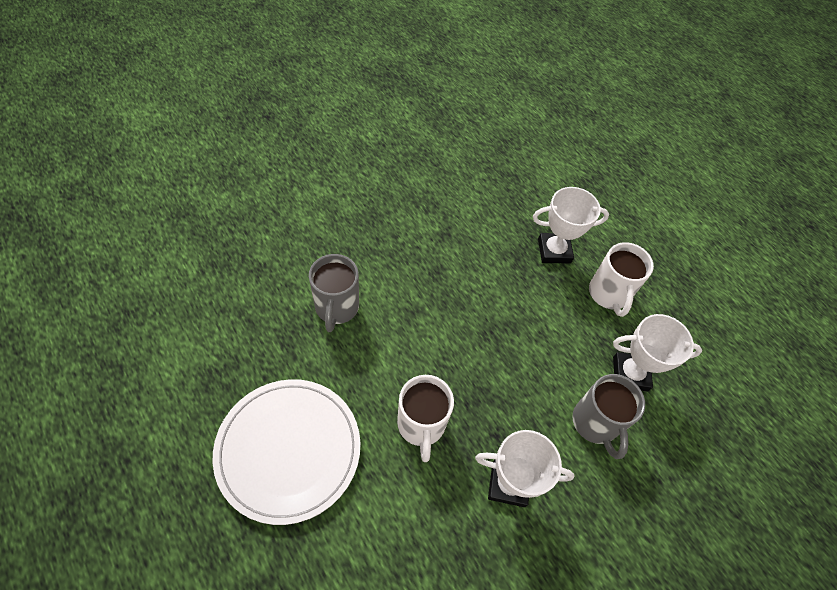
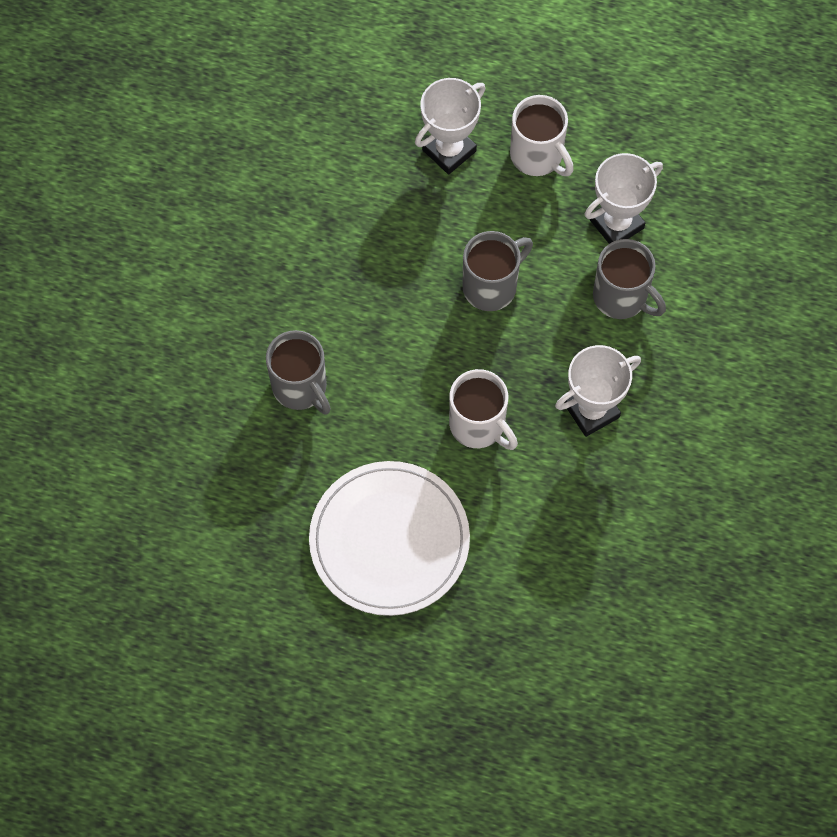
camera: 35 degrees left, 10 degrees up
(511, 345) = (491, 286): none -> grey mug

